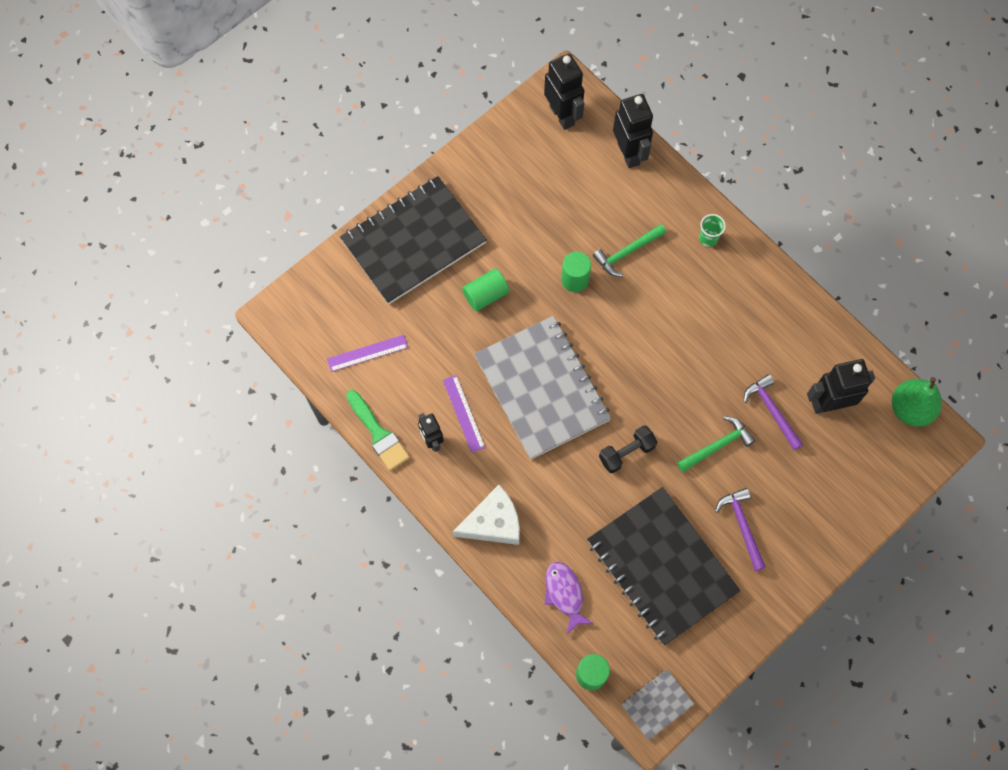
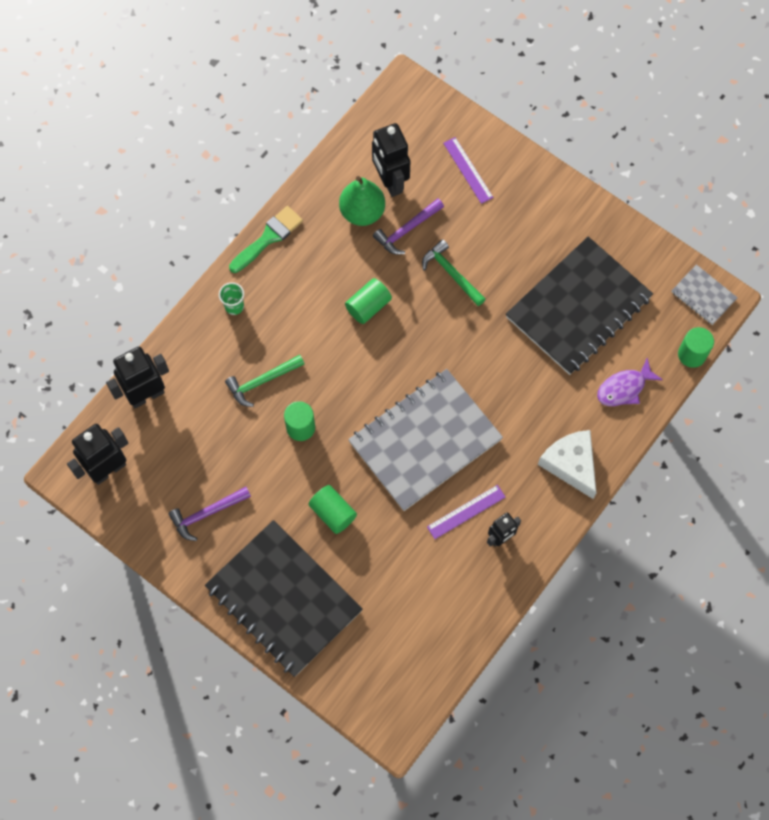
camera: 100 degrees left, 0 degrees up
(367, 353) = (419, 622): purple ruler -> purple ruler (468, 170)
(378, 434) = (504, 592): green brush -> green brush (268, 238)
(626, 453) = (475, 352): black dumbbell -> none
(627, 252) = (262, 381): green hammer -> green hammer turned 105 degrees clockwise
(691, 360) = (368, 306): none -> green cylinder
(742, 526) = (524, 244): purple hammer -> purple hammer (207, 513)
(910, 409) = (382, 114): green pear -> green pear (362, 212)

